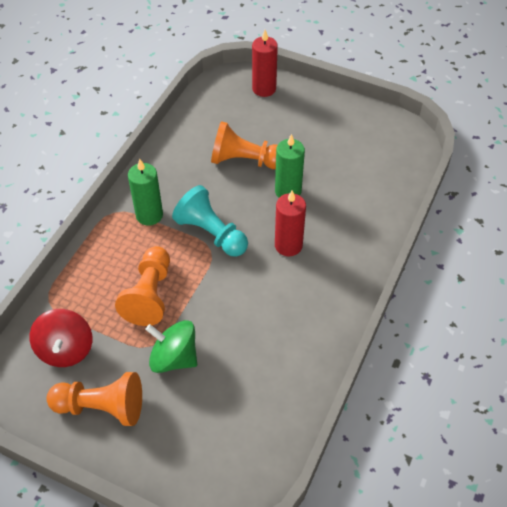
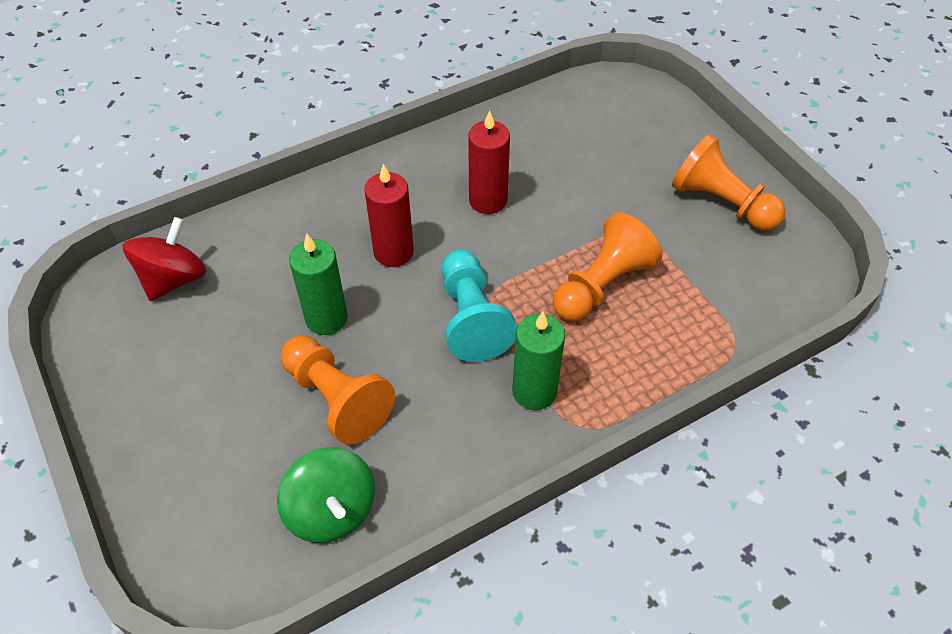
camera: 145 degrees left, 0 degrees up
(65, 349) = (736, 277): red spinning top -> red spinning top (173, 279)
(174, 358) = (616, 208): green spinning top -> green spinning top (331, 510)
(264, 89) = (181, 520): red candle -> red candle (488, 200)

